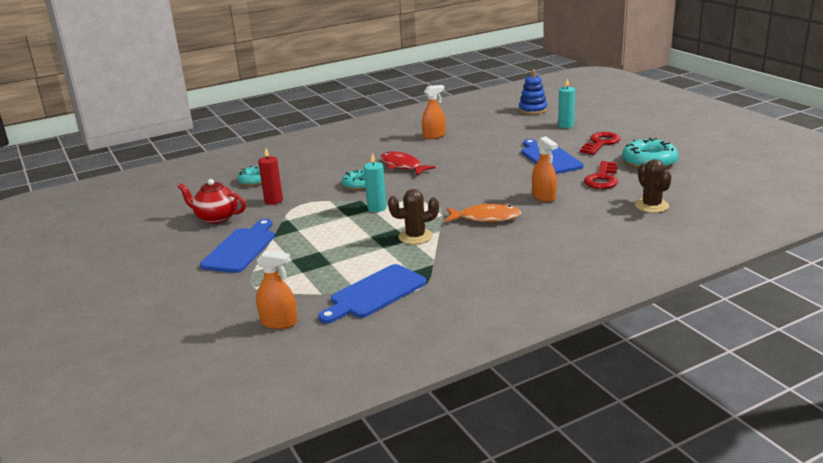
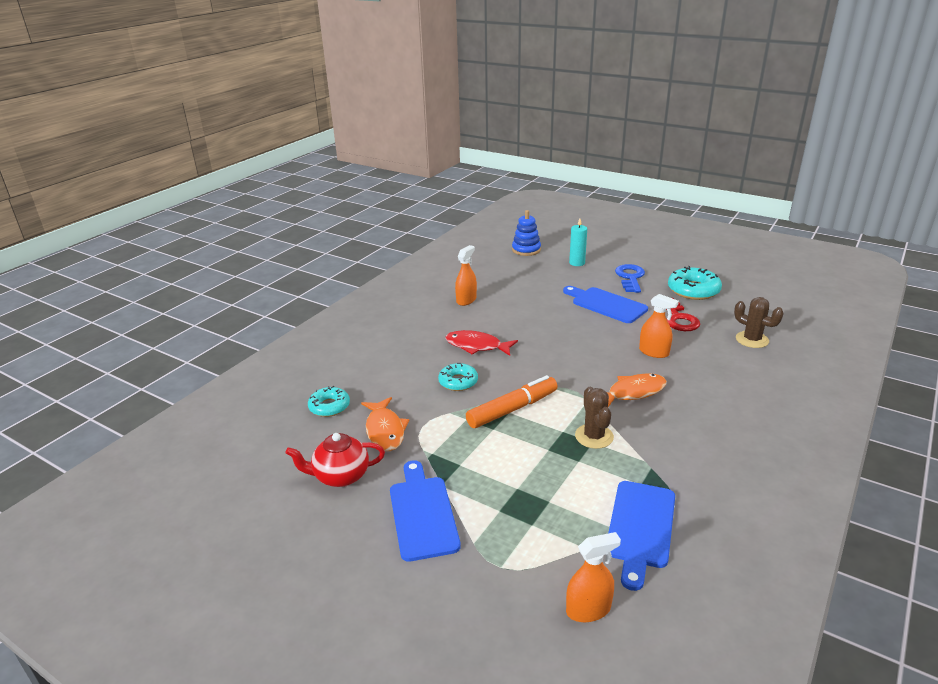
camera: 30 degrees left, 5 degrees up
(273, 201) = (385, 430): red candle -> orange fish
(377, 208) = (512, 409): turquoise candle -> orange marker
(415, 237) = (594, 436): brown cactus -> brown cactus turned 60 degrees counterclockwise
(601, 143) = (630, 277): red key -> blue key

